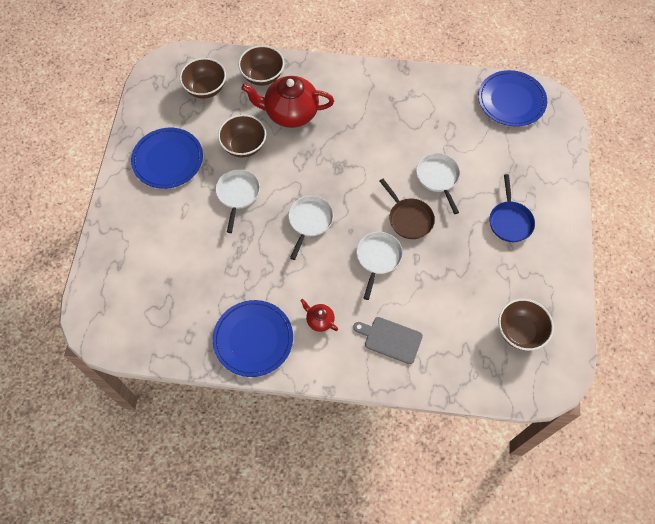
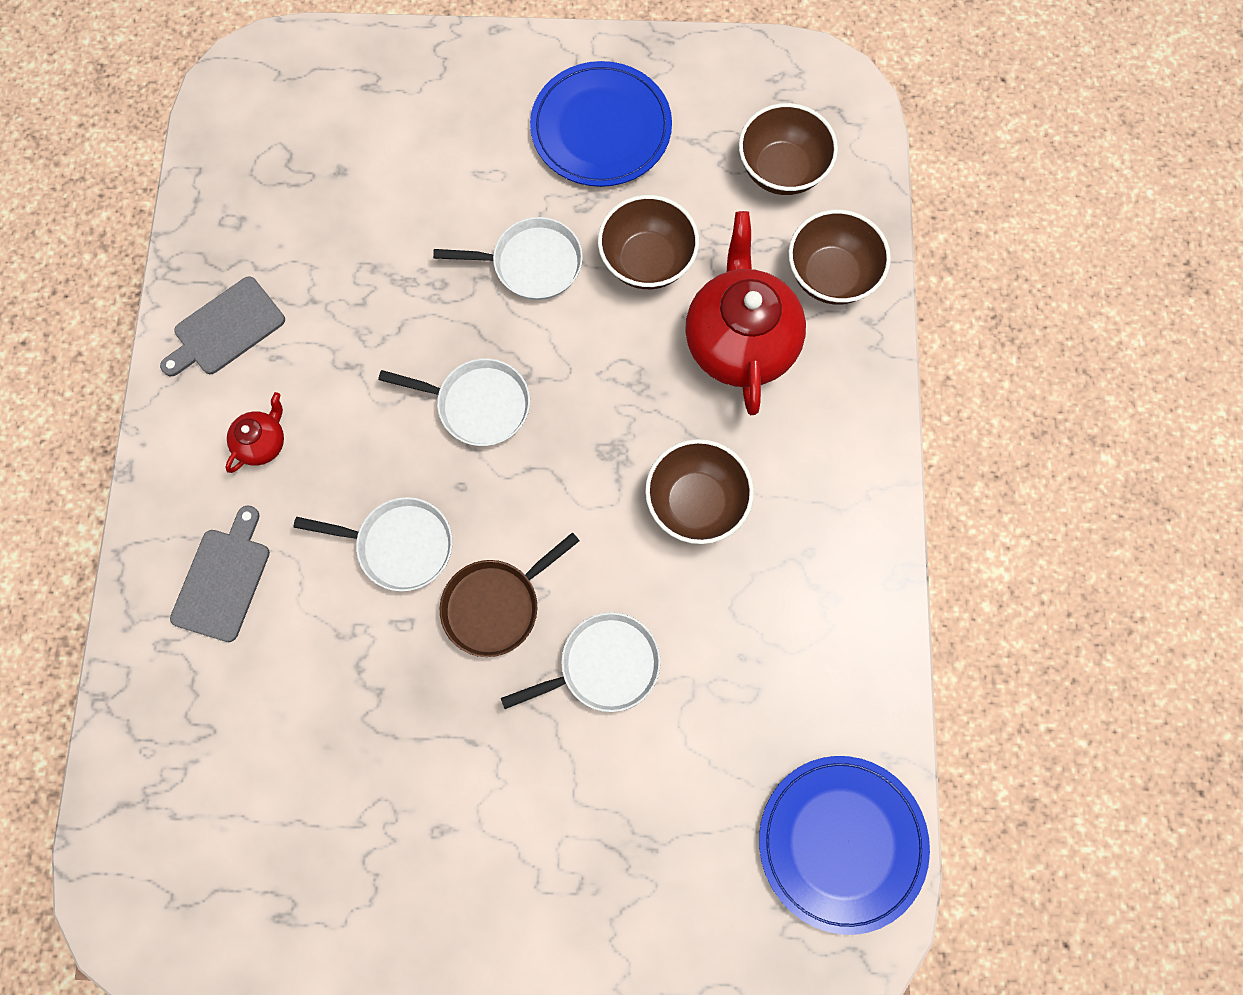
camera: 85 degrees right, 10 degrees up
(253, 339) = (226, 329): blue plate -> grey cutting board
(510, 221) = (503, 831): blue pan -> none
(520, 332) = (237, 848): brown bowl -> brown bowl (696, 502)

